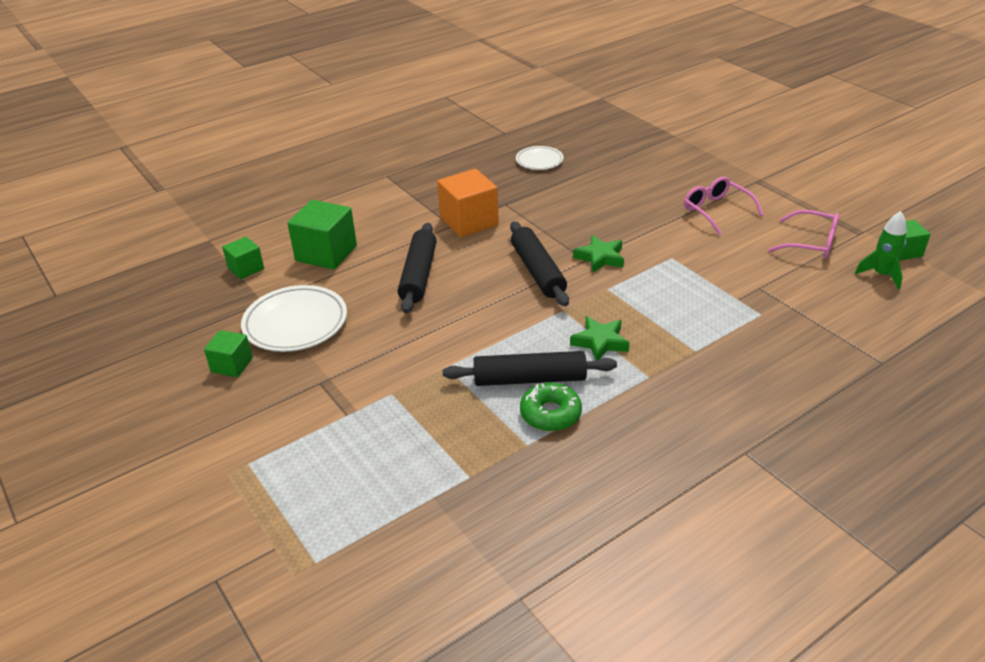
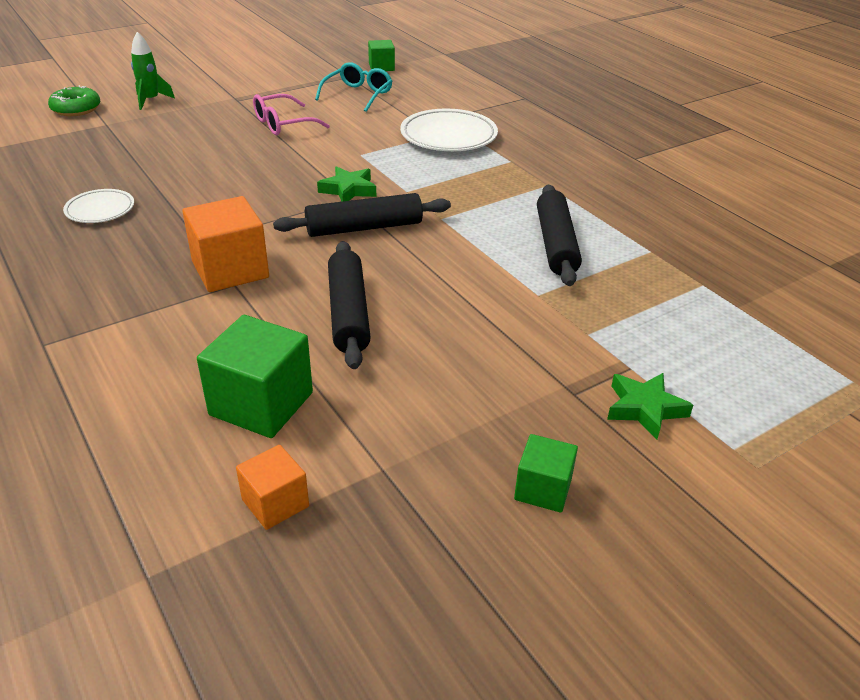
camera: 90 degrees left, 0 degrees up
(246, 269) = (275, 503): green cube -> orange cube
(295, 323) = (444, 426): white plate -> white plate (448, 136)
(418, 275) = (348, 313): black rolling pin -> black rolling pin turned 75 degrees clockwise
(550, 414) = (606, 236): green donut -> green donut (76, 109)
(600, 342) = (497, 203): green star -> green star (645, 409)
(811, 243) = (358, 95): pink glasses -> turquoise glasses
(881, 275) = (412, 79): green rocket -> green rocket (151, 100)

